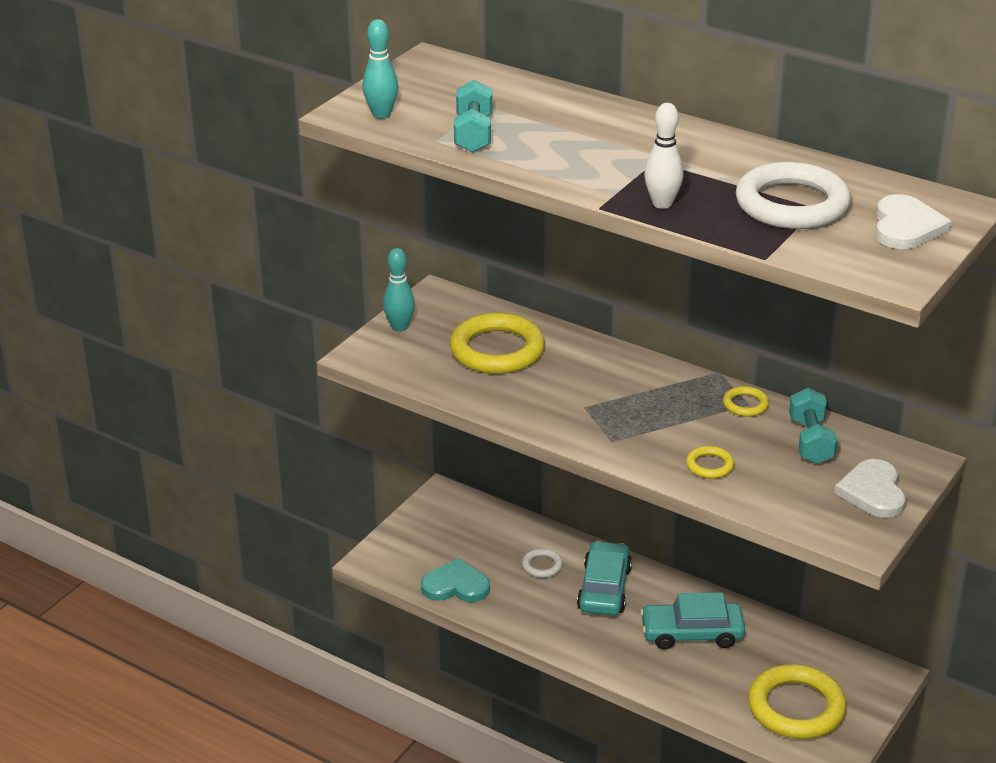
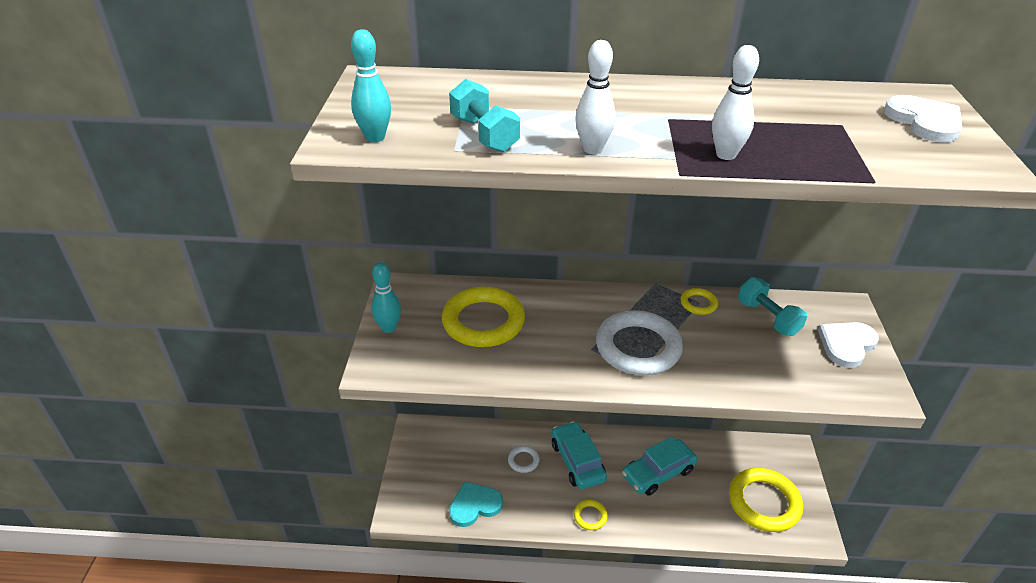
camera: 30 degrees left, 5 degrees up
(551, 169) = (592, 149): none -> white bowling pin
(709, 465) = (725, 367): yellow ring -> yellow ring (590, 516)
(792, 204) = (821, 126): white ring -> white ring (638, 347)
(873, 492) = (846, 345): white heart -> white heart turned 75 degrees clockwise

